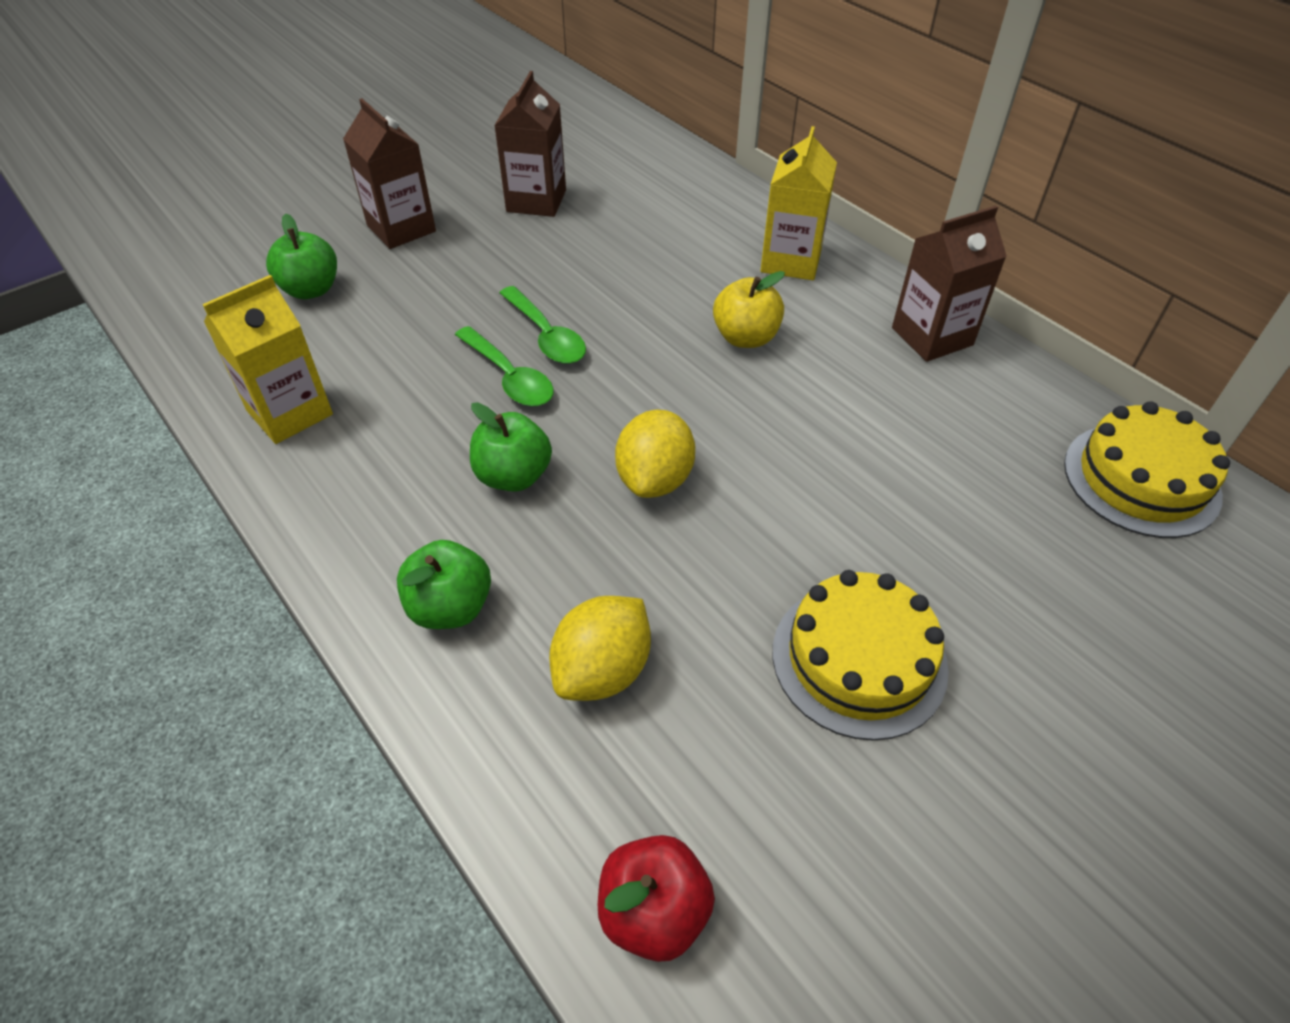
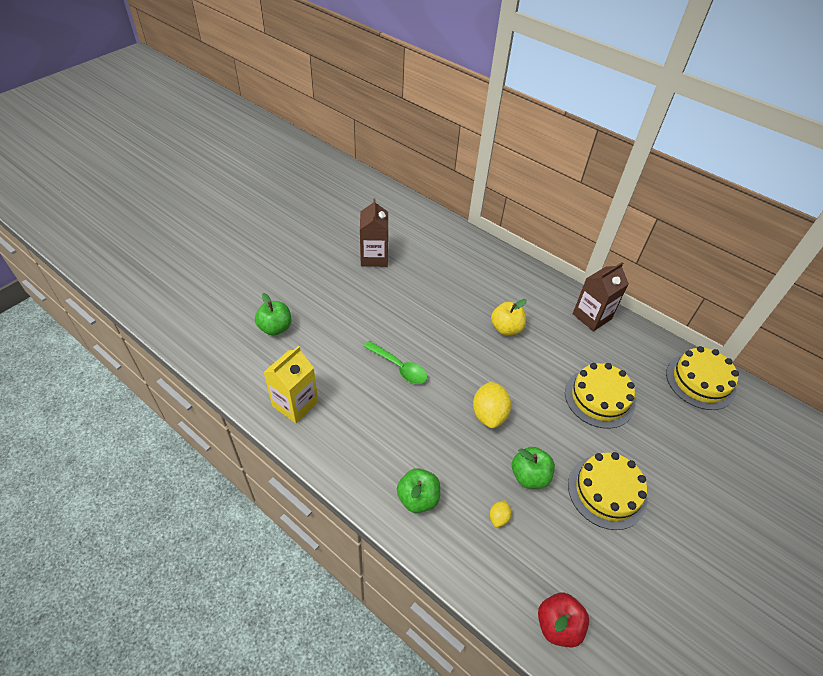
camera: 15 degrees left, 0 degrees up
(401, 228) = (308, 283): brown carton -> none
(513, 476) = (422, 423): green apple -> green apple (529, 476)
(546, 336) = (409, 340): green spoon -> none
(602, 670) = (498, 517): yellow lemon -> yellow lemon, size x0.50
(791, 261) = (514, 280): yellow carton -> none
(900, 481) = (599, 398): none -> yellow cake

